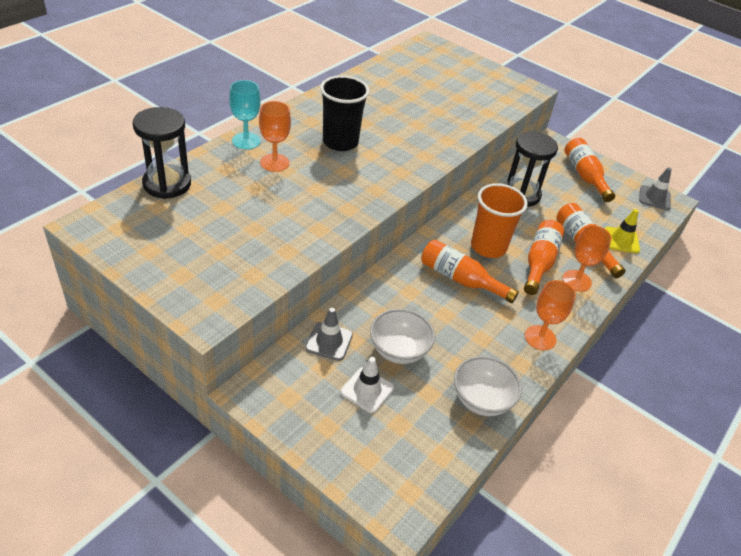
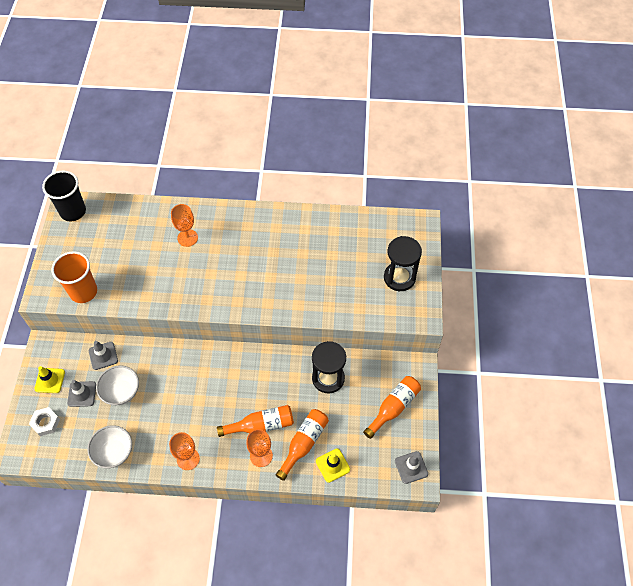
camera: 60 degrees right, 15 degrees up
(167, 184) = (125, 208): black hourglass -> black hourglass (399, 278)
(246, 141) = (196, 211): turquoise goblet -> none
(314, 414) = (50, 380): none -> yellow traffic cone
(340, 142) = (239, 253): black cup -> black cup (73, 211)
(367, 390) = (82, 394): white traffic cone -> grey traffic cone
(378, 451) = (45, 423): none -> white nut
(460, 279) = (206, 390): orange bottle -> none
(488, 247) = (251, 388): orange cup -> orange cup (83, 292)

